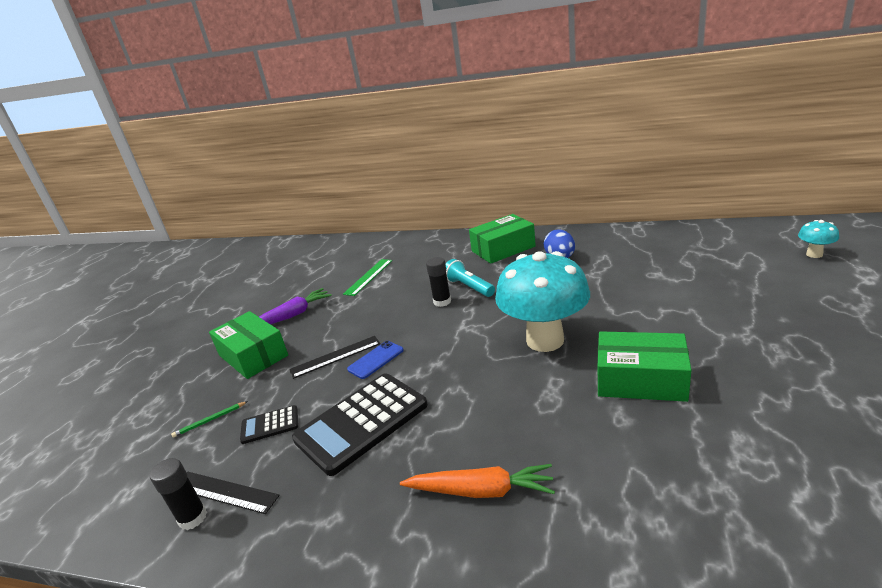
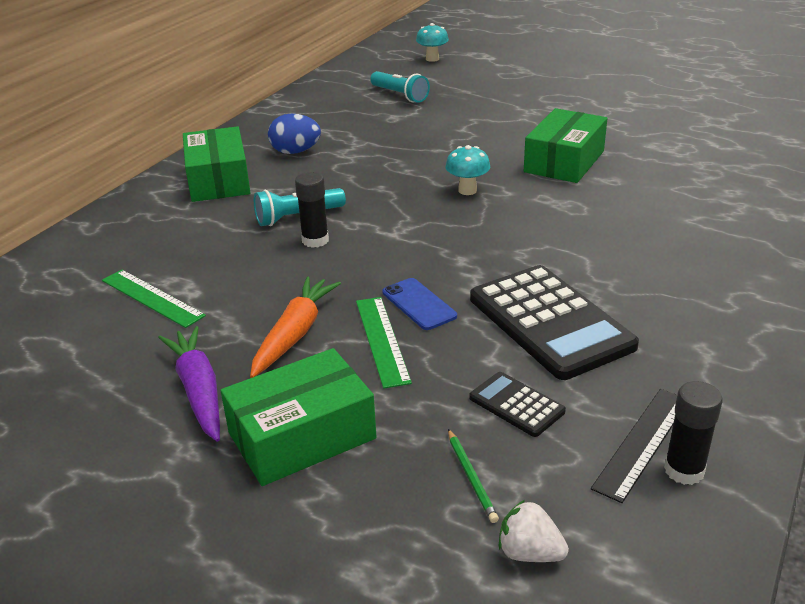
camera: 80 degrees left, 5 degrees up
(148, 455) = (529, 552): none -> white strawberry
(270, 425) = (516, 404): black calculator -> black calculator turned 135 degrees clockwise
(335, 357) = (382, 340): black ruler -> green ruler
(481, 491) = (683, 257): orange carrot -> orange carrot (295, 334)
(545, 340) = (467, 190): turquoise mushroom -> turquoise mushroom, size x0.42
(704, 264) = (400, 95): none -> turquoise flashlight

